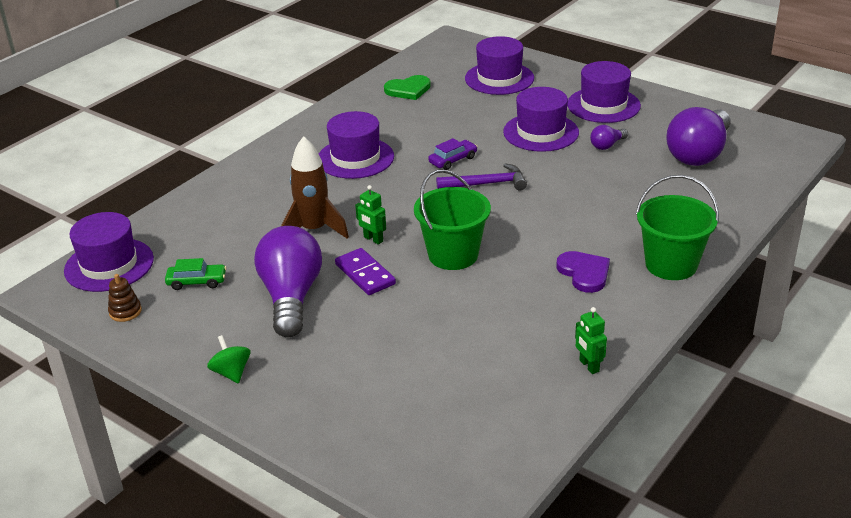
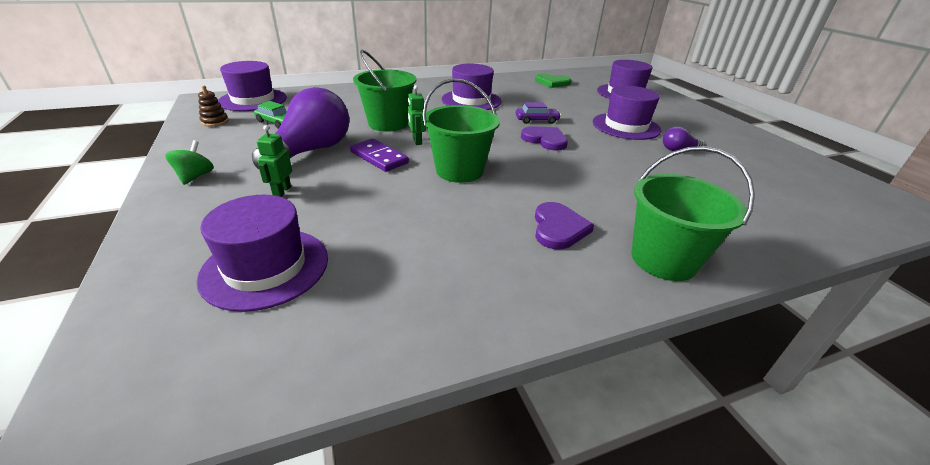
camera: 30 degrees right, 0 degrees up
(314, 230) = (388, 123): brown rocket -> green bucket
(365, 274) = (379, 157): purple domino -> purple domino turned 45 degrees counterclockwise
(487, 184) = (545, 140): purple hammer -> purple heart
(588, 366) = (462, 318): green robot -> green robot (282, 191)
(603, 105) = (698, 127): purple hat -> purple hat (265, 267)
(699, 154) = (772, 182): purple light bulb -> none

